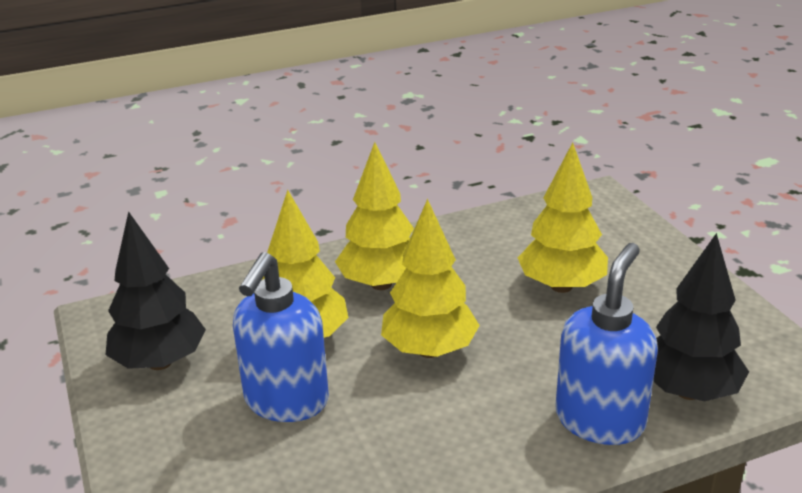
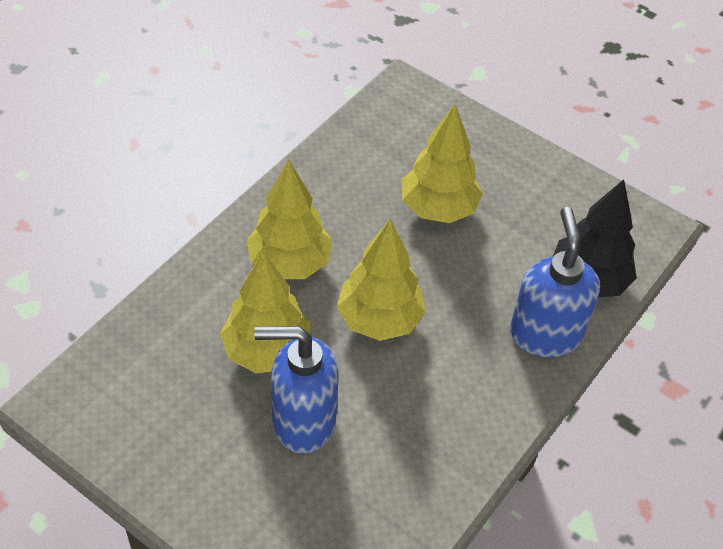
camera: 35 degrees left, 20 degrees up
(160, 362) = (161, 430): black tree -> none
(286, 401) = (302, 421): blue soap dispenser -> blue soap dispenser turned 105 degrees clockwise

